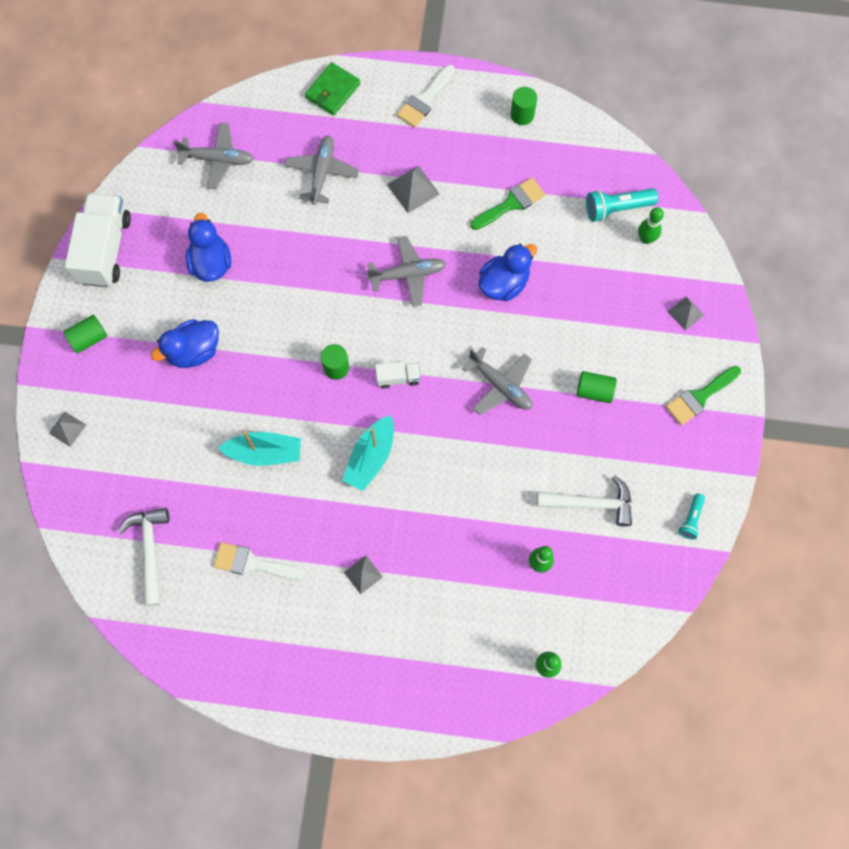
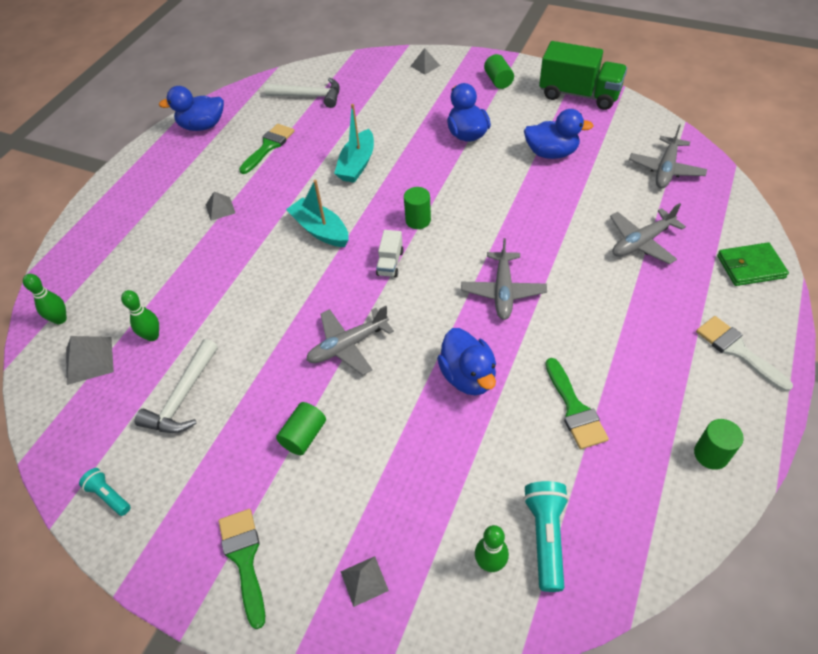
camera: 110 degrees right, 20 degrees down
(105, 249) = (579, 95): white truck -> green truck
(229, 662) = (202, 126): none -> blue duck
(252, 563) = (268, 146): white brush -> green brush
(322, 172) = (641, 242): grey plane -> grey plane turned 120 degrees clockwise
(333, 91) = (750, 267): green wallet -> green wallet turned 60 degrees counterclockwise
(413, 189) = (610, 315): grey pyramid -> grey pyramid (89, 360)

